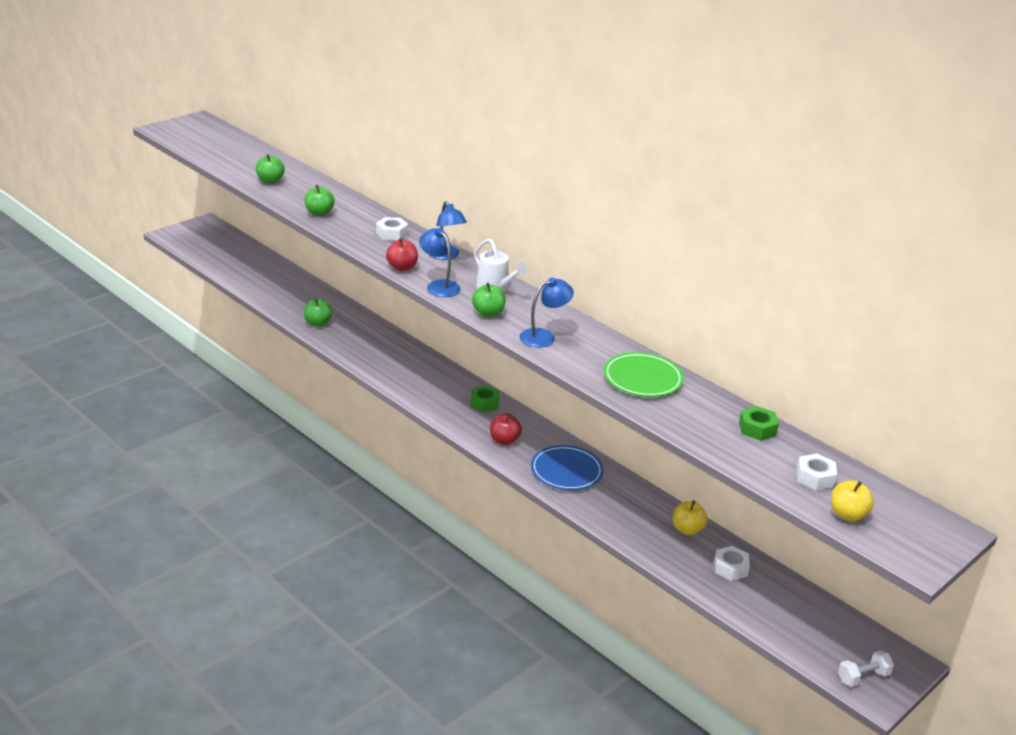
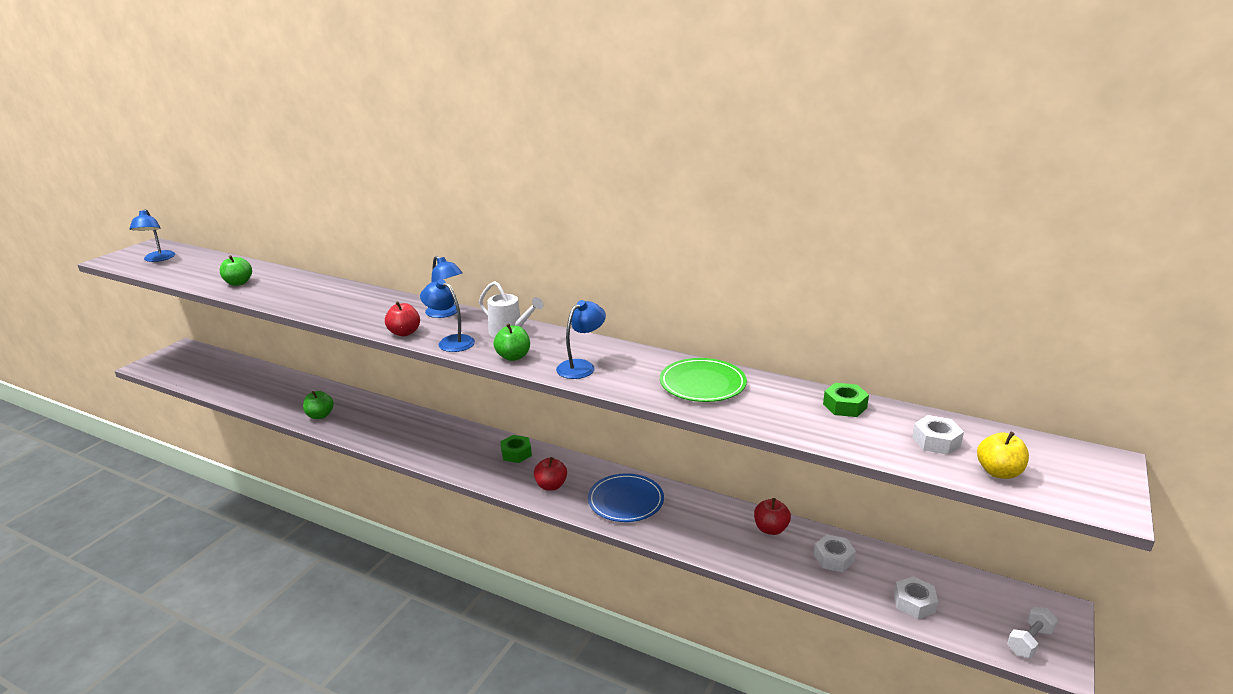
camera: 15 degrees left, 5 degrees down
(203, 137) = (158, 259): none -> blue lamp
(319, 213) = (299, 301): green apple -> none
(392, 234) = (382, 305): white nut -> white nut (914, 603)
(687, 529) = (770, 529): yellow apple -> red apple

